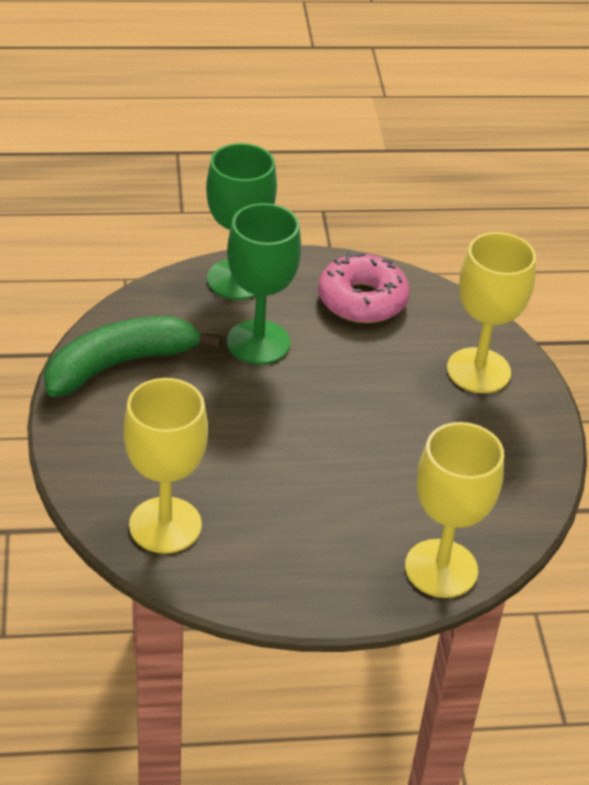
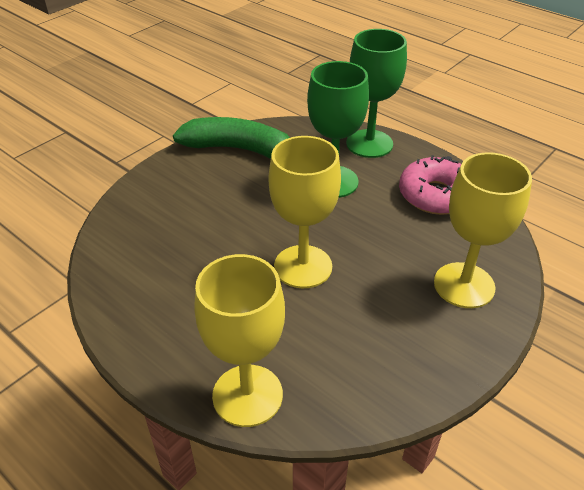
camera: 50 degrees right, 0 degrees up
(165, 525) = (134, 242): yellow goblet -> yellow goblet (303, 266)

